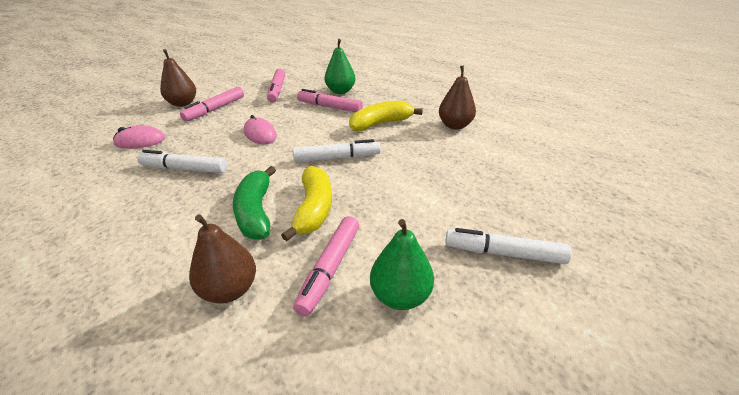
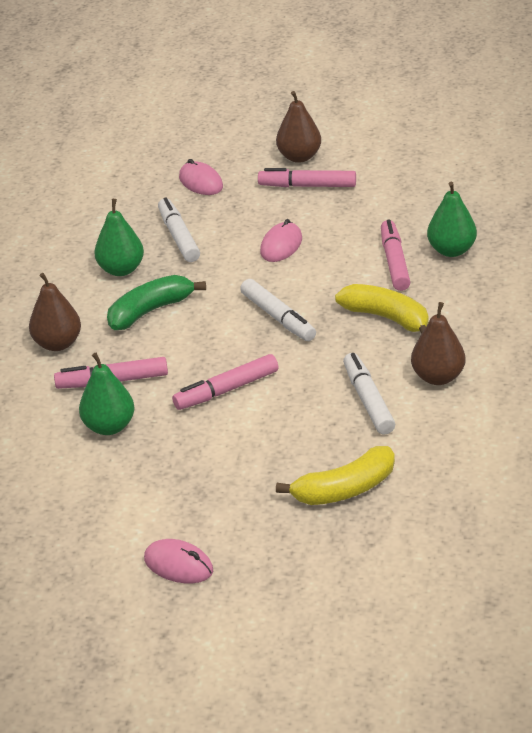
camera: 65 degrees right, 0 degrees up
(179, 210) = (121, 269): none -> green pear
(277, 90) = (402, 201): pink marker -> pink marker (226, 390)
(314, 209) = (179, 341): yellow banana -> yellow banana (344, 489)
(504, 253) = (201, 470): white marker -> white marker (368, 400)
(653, 317) = (178, 565): none -> pink mouse

